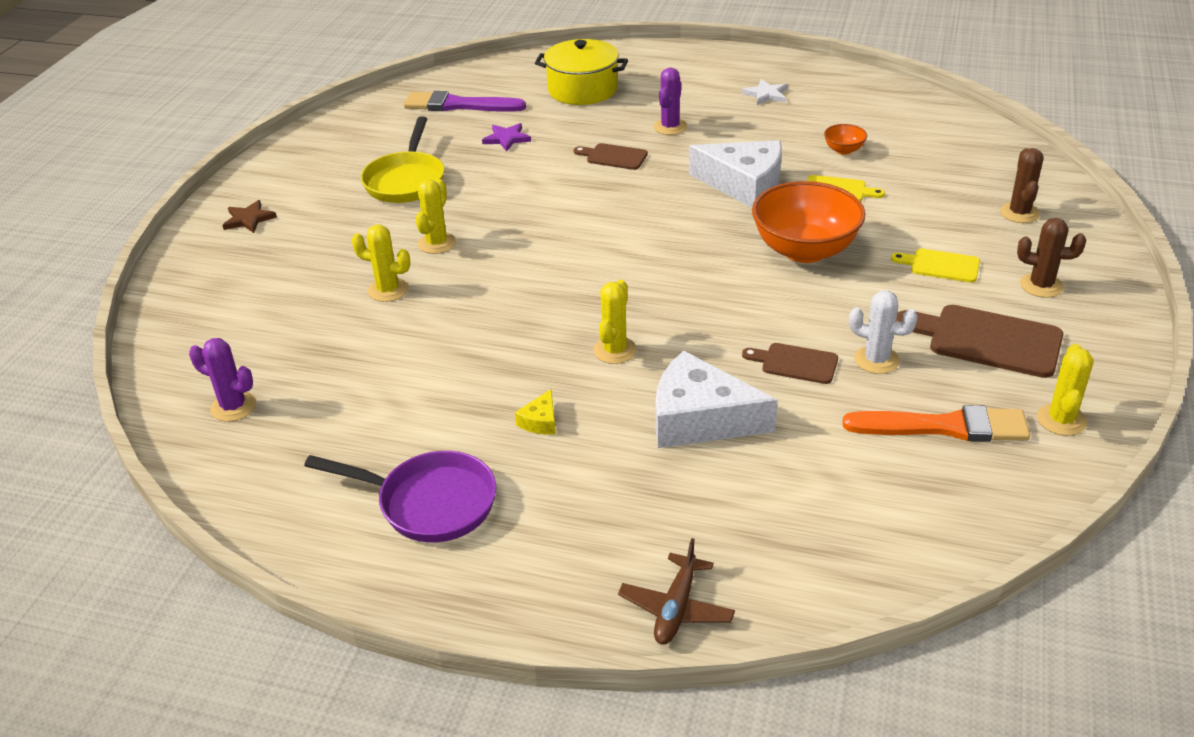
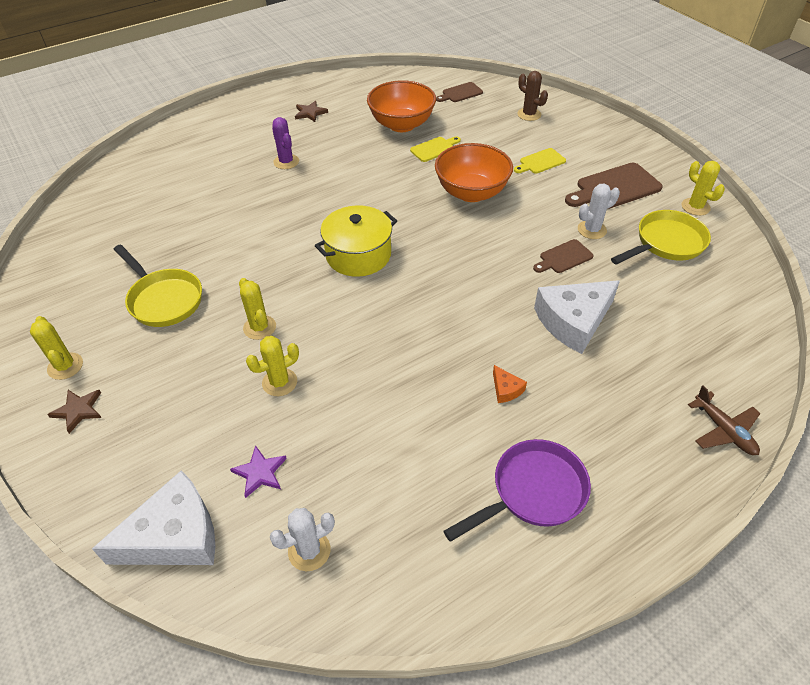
camera: 50 degrees left, 10 degrees up
(233, 407) = (309, 551): purple cactus -> white cactus
(458, 105) = (114, 224): purple brush -> none
(507, 139) = (190, 227): purple star -> purple star (260, 472)
(540, 421) = (506, 389): yellow cheese -> orange cheese
(582, 90) = (190, 167): yellow pot -> yellow pot (358, 255)
(613, 157) = (282, 199): brown cutting board -> brown cutting board (460, 93)
(615, 350) = (474, 316): yellow cactus -> yellow cactus (65, 366)
(744, 184) = (383, 173): white cheese -> white cheese (175, 536)
(766, 94) = (310, 113): white star -> brown star
(843, 150) = (401, 124): orange bowl -> orange bowl, size x2.31
(944, 427) = (666, 243): orange brush -> yellow pan
(1041, 285) = (592, 146): brown cactus -> none

